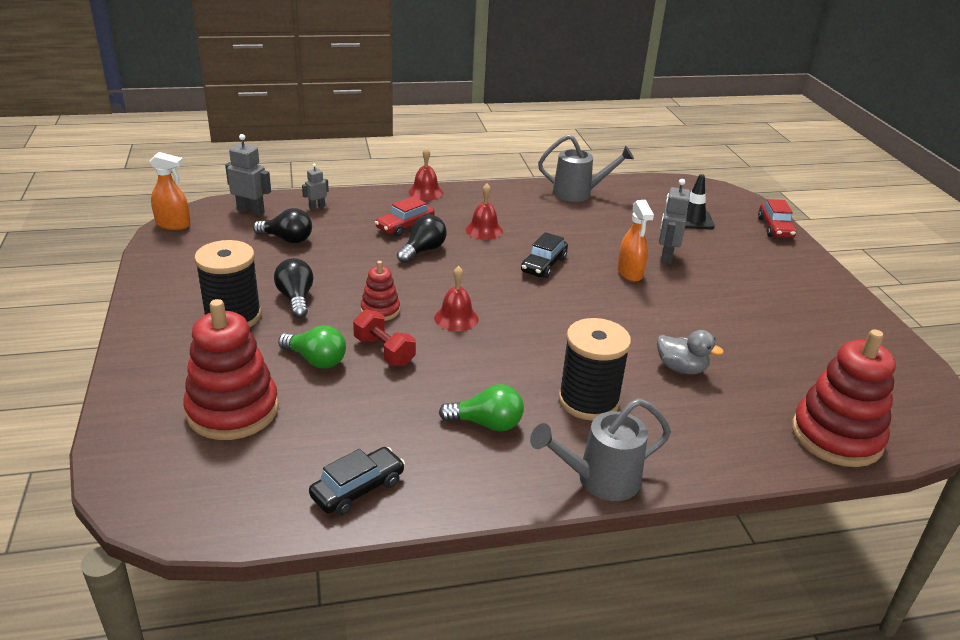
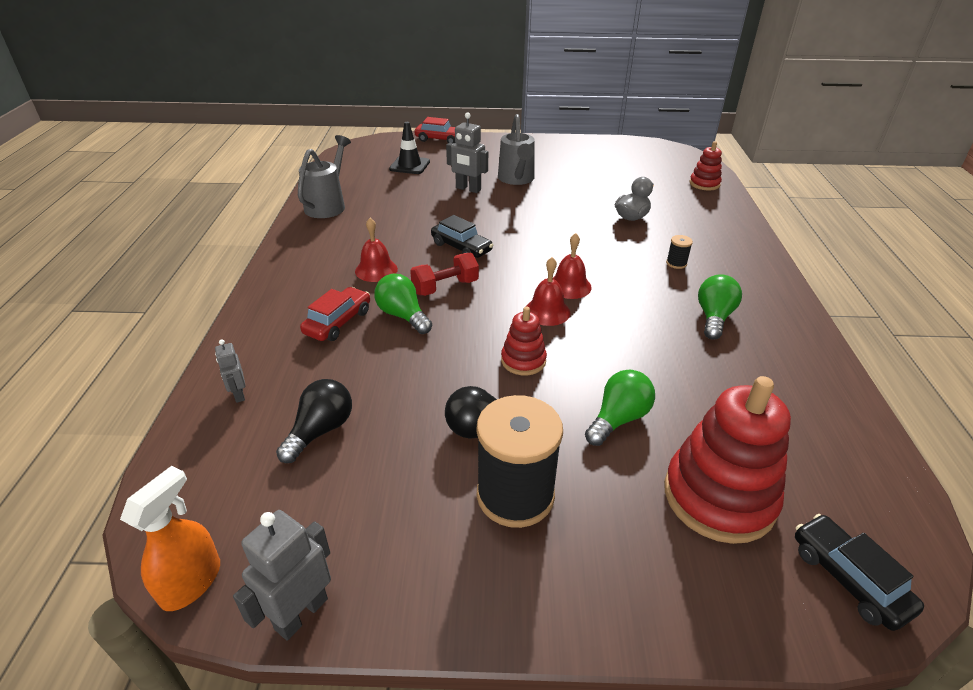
camera: 75 degrees left, 5 degrees up
(251, 211) = (206, 470): grey robot -> grey robot (301, 613)
(358, 489) = (821, 404): black car -> black car (848, 578)
(384, 351) = (603, 365): red dumbbell -> red dumbbell (445, 287)
(405, 226) = (338, 322): red car -> red car turned 120 degrees counterclockwise
(423, 250) = (403, 316): black light bulb -> green light bulb
(425, 192) = (259, 296): red bell -> red bell (569, 286)
(588, 401) = (676, 263): black spool -> black spool, size x0.40
(600, 480) = (771, 276): grey watering can -> grey watering can (516, 179)
(630, 273) = (489, 209): orange spray bottle -> none
(836, 436) = (704, 184): red stacking toy -> red stacking toy, size x0.52

